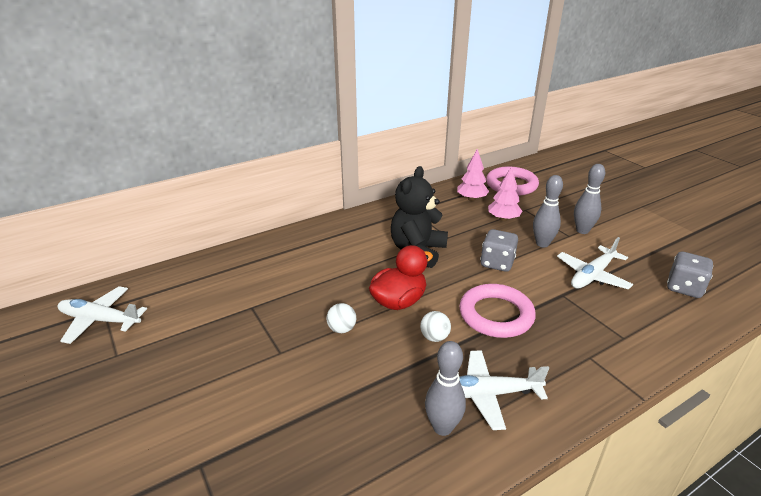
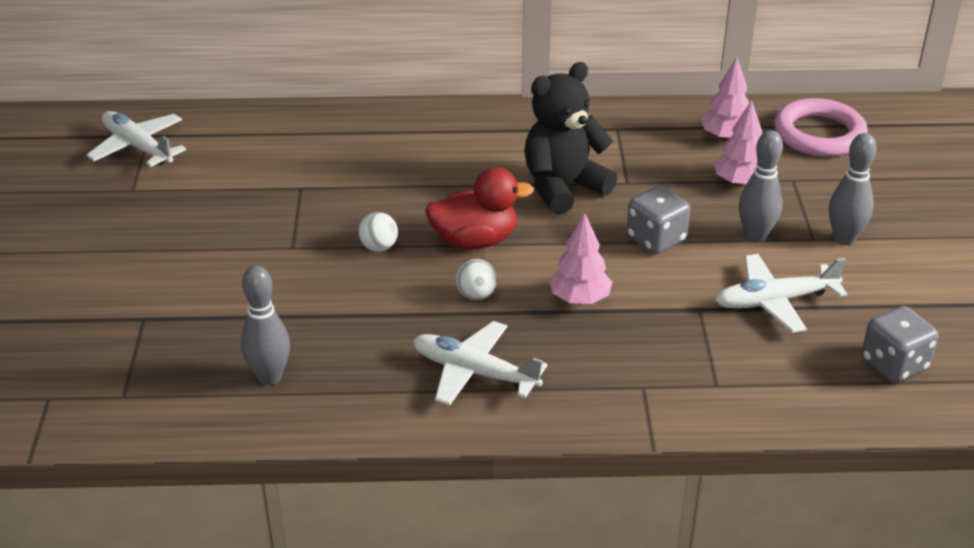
camera: 30 degrees right, 5 degrees up
(442, 427) = (394, 381): grey bowling pin -> grey bowling pin (269, 377)
(496, 315) = (579, 299): pink ring -> pink tree

